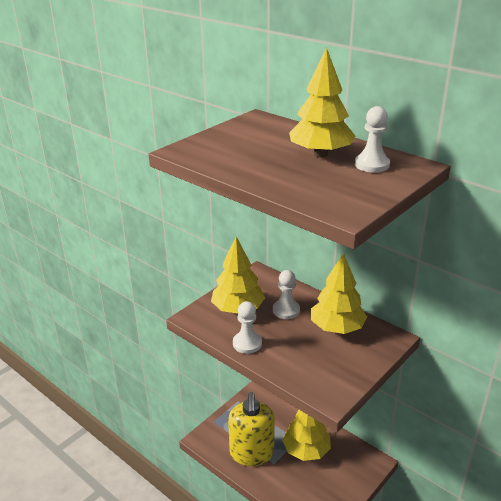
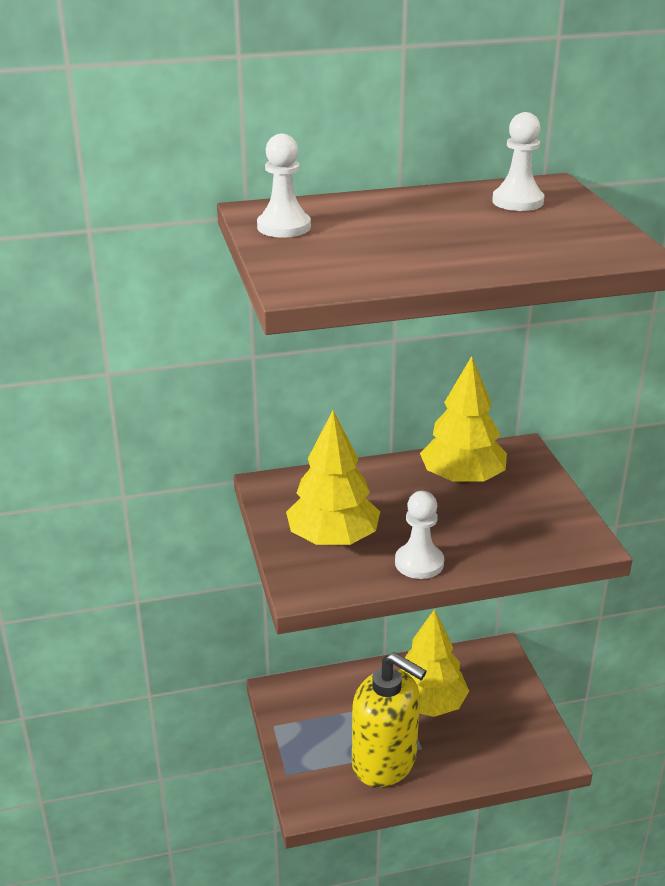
camera: 55 degrees left, 0 degrees up
(286, 310) = (382, 500): white pawn -> white pawn (284, 227)
(320, 154) = (447, 215): yellow tree -> none

